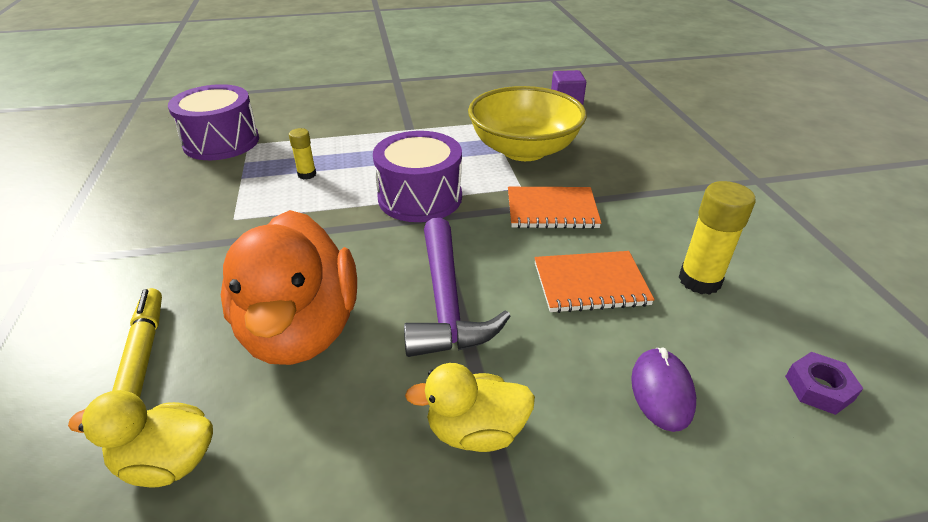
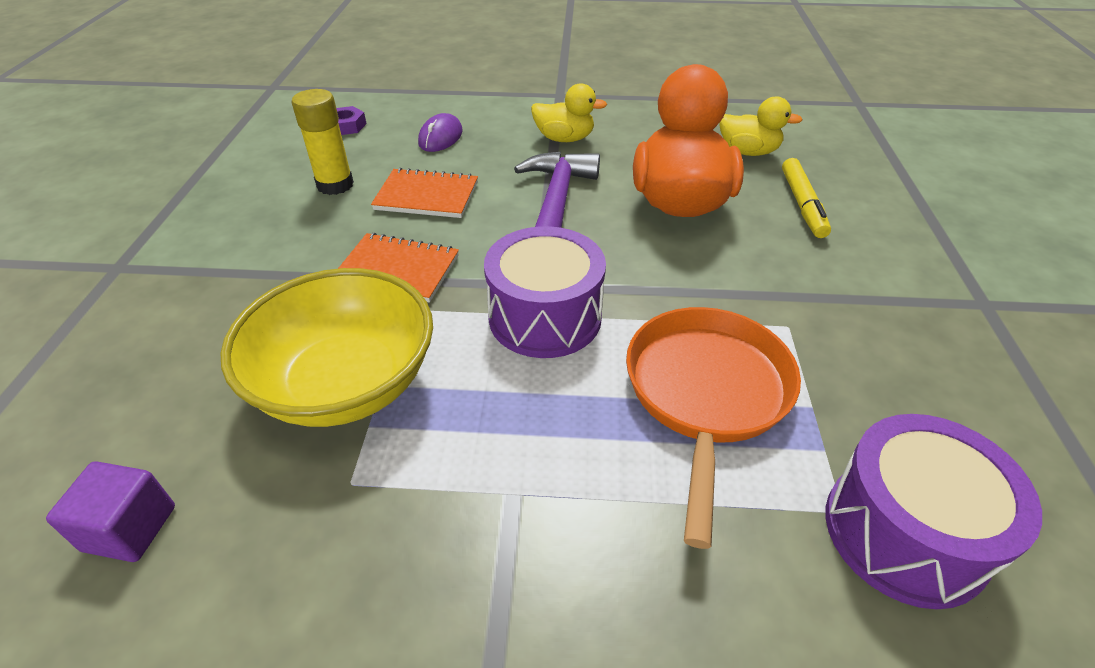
camera: 165 degrees left, 5 degrees up
(307, 174) = (706, 394): yellow glue stick -> orange pan

